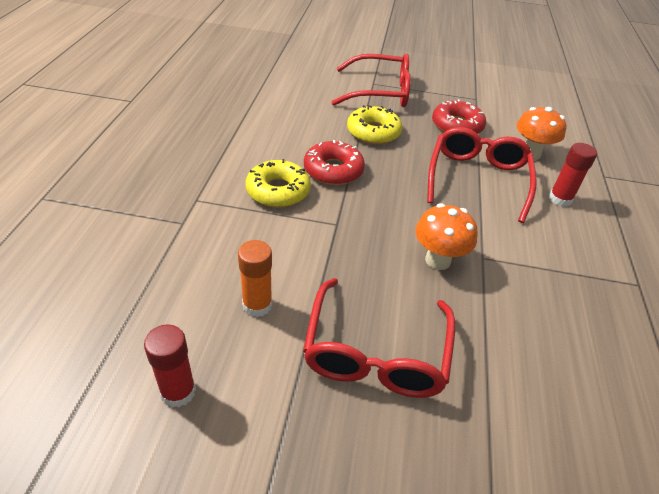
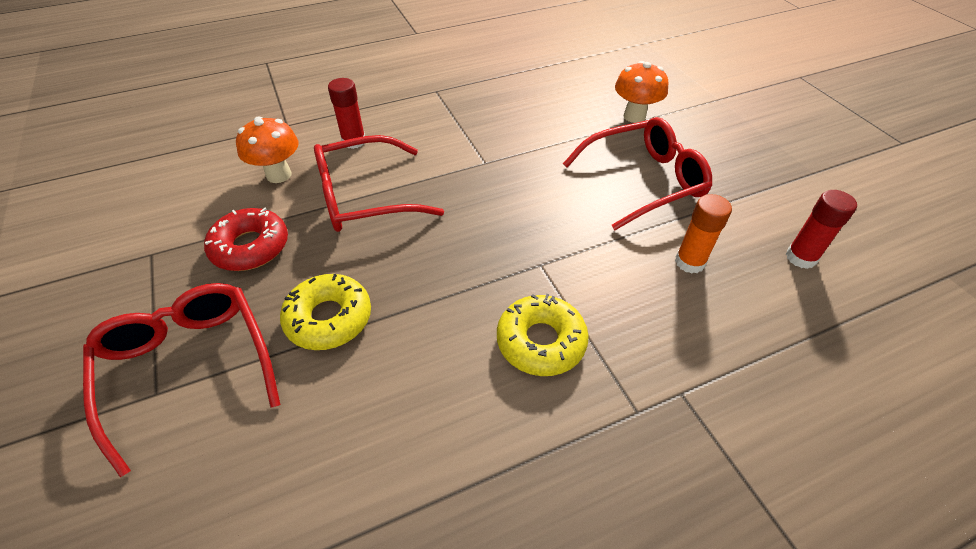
camera: 120 degrees left, 5 degrees up
(333, 170) = (453, 314): red donut -> none
(438, 260) = (516, 184): orange mushroom -> orange mushroom (634, 116)

